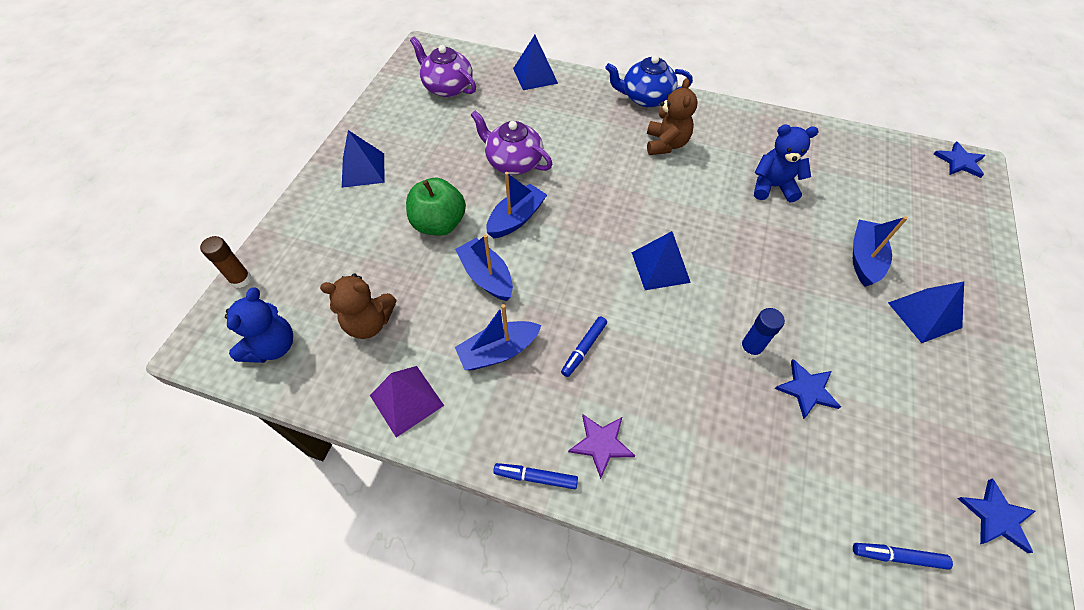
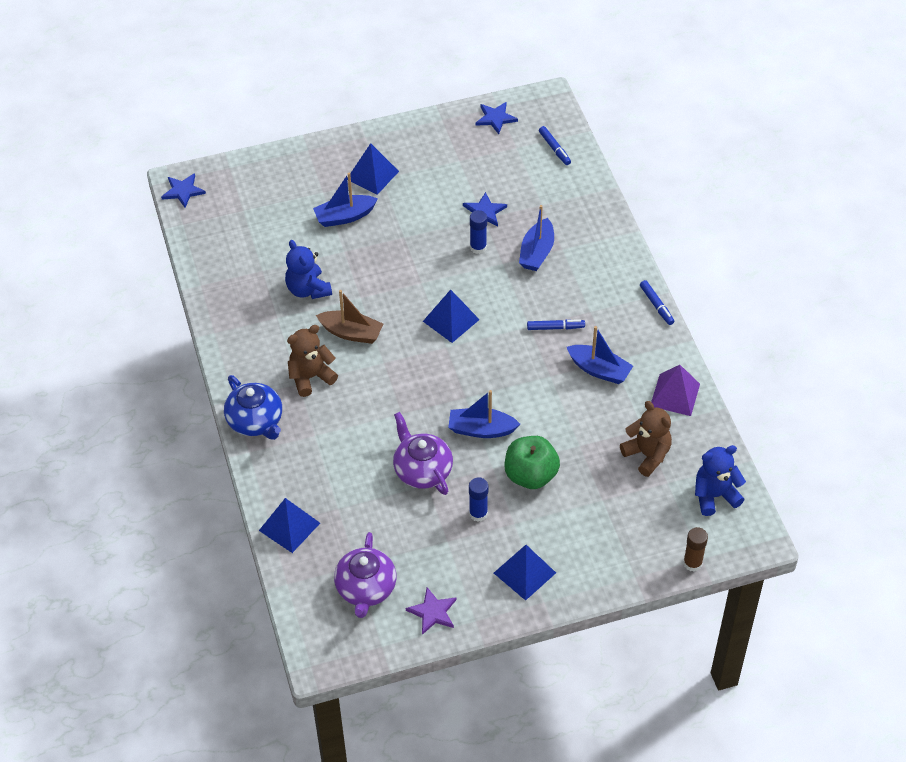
camera: 125 degrees left, 5 degrees down
(440, 172) = (478, 513): none -> blue glue stick
(486, 276) = (549, 413): blue boat -> blue boat (537, 252)
(513, 162) = (422, 470): purple teapot -> purple teapot turned 150 degrees clockwise
(601, 444) = (609, 287): purple star -> purple star (433, 612)
(697, 190) = (351, 333): none -> brown boat

